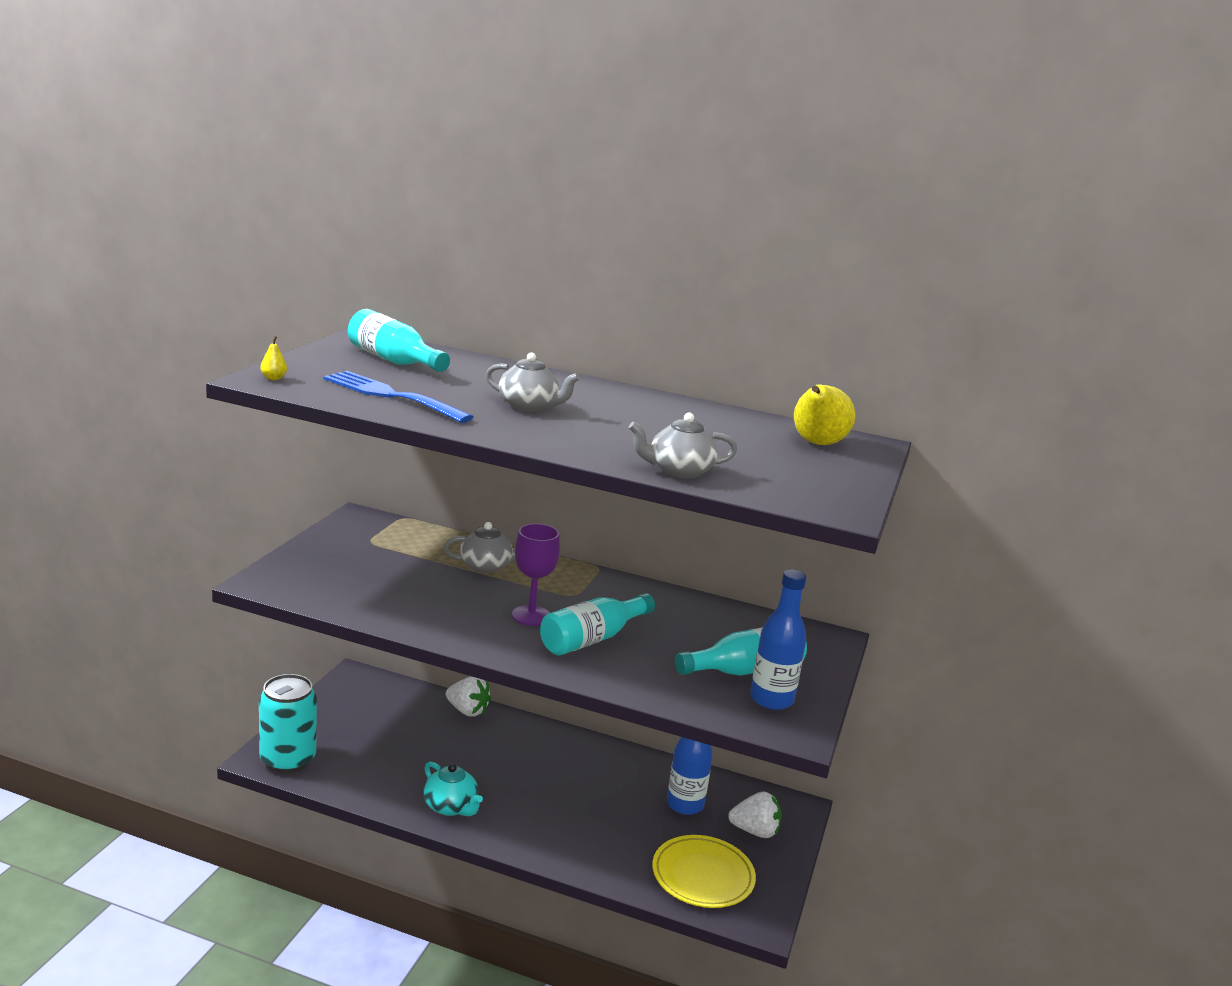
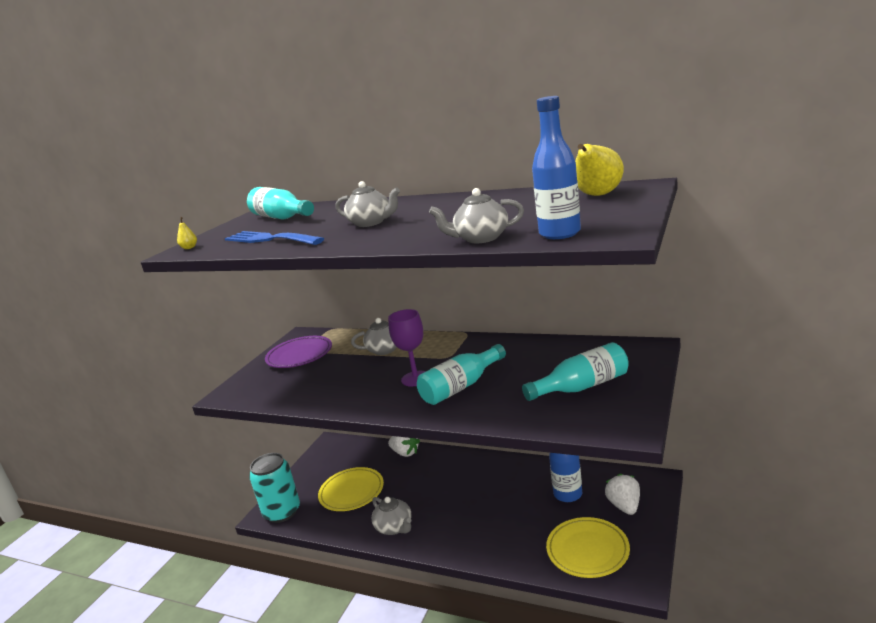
camera: 10 degrees right, 0 degrees up
(362, 548) = (299, 355): none -> purple plate
(389, 750) = (352, 492): none -> yellow plate
(450, 807) = (394, 527): turquoise teapot -> grey teapot
(755, 831) = (624, 506): white strawberry -> white strawberry turned 105 degrees counterclockwise
(771, 699) = (605, 406): blue bottle -> blue bottle (560, 233)

